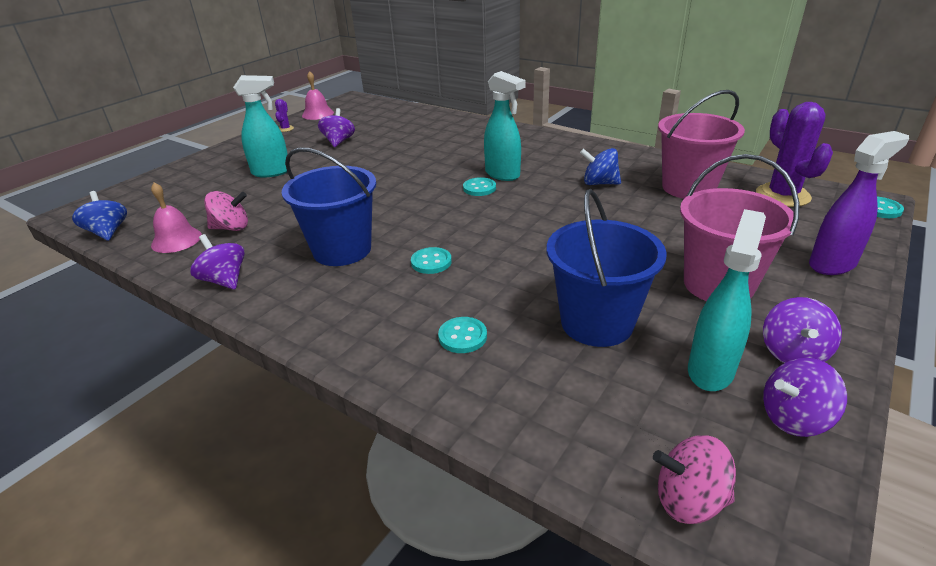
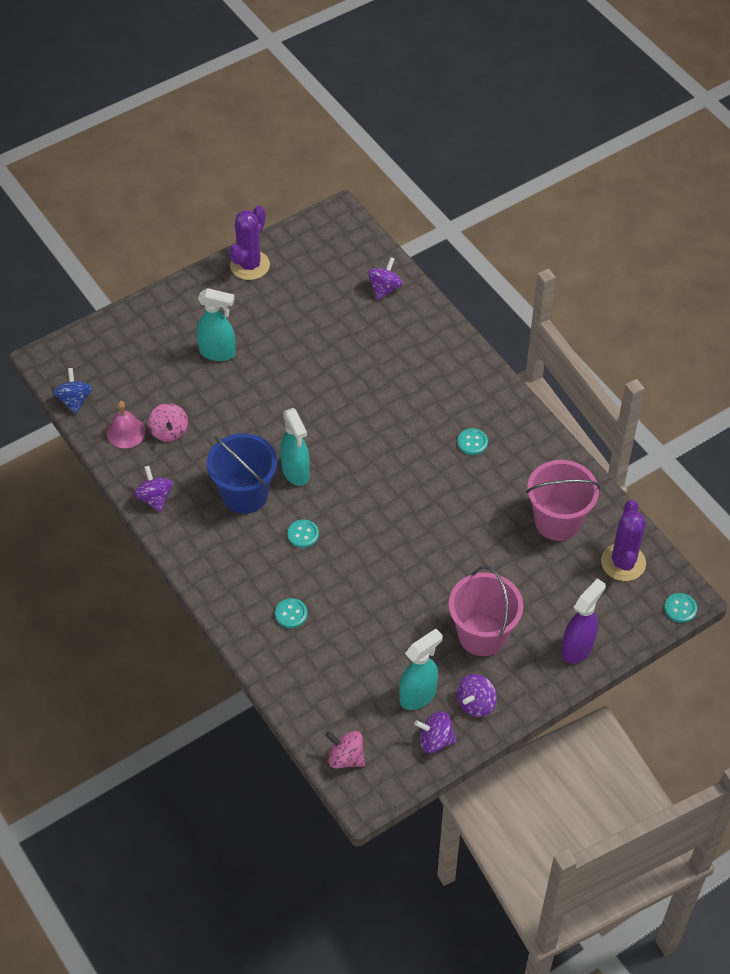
camera: 20 degrees right, 20 degrees up
(231, 228) = (169, 431): pink spinning top -> pink spinning top turned 60 degrees clockwise
(285, 129) = (250, 265): purple cactus -> purple cactus, size x2.26
(317, 114) = (291, 241): pink bell -> none
(338, 142) = (294, 316): purple spinning top -> purple spinning top (384, 288)
(479, 188) = (385, 452): turquoise button -> turquoise button (472, 442)
(503, 175) = (416, 438): turquoise spray bottle -> turquoise spray bottle (296, 472)
(596, 323) = (379, 635): blue bucket -> none
(599, 183) = (489, 485): blue spinning top -> none
(832, 264) = (577, 648): purple spray bottle -> purple spray bottle turned 45 degrees counterclockwise

